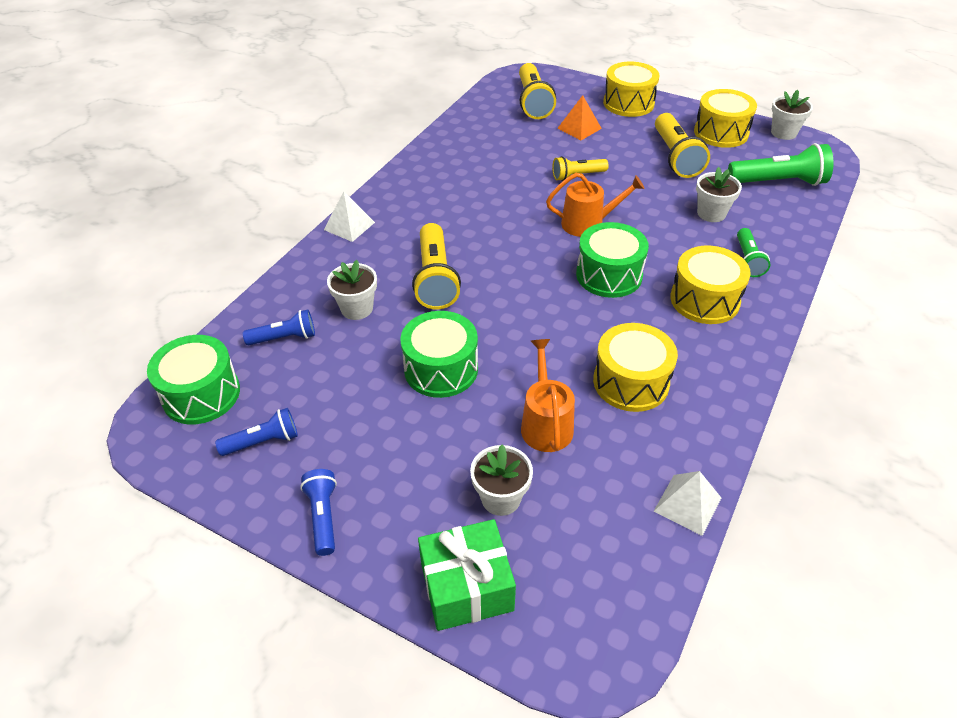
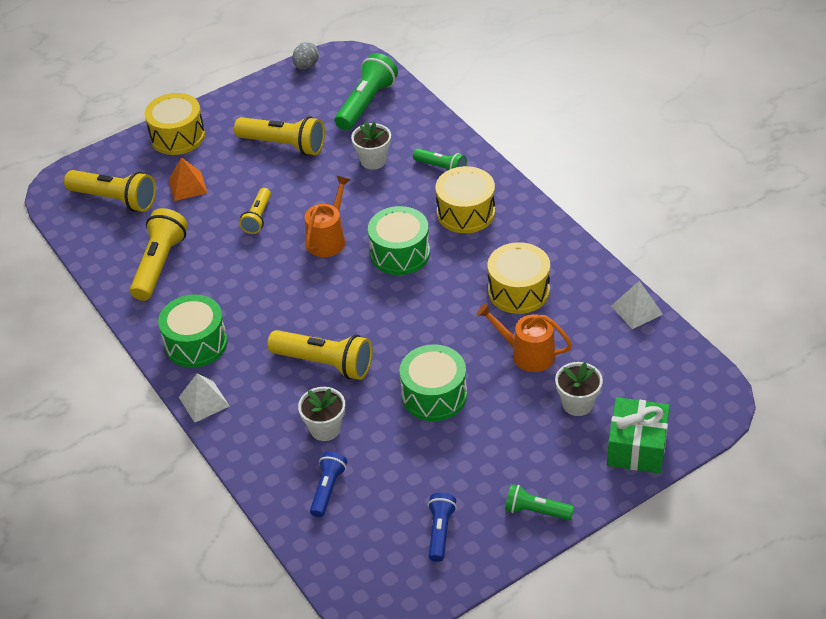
camera: 60 degrees left, 0 degrees up
(201, 394) = (359, 564): green drum -> green drum (196, 343)
(323, 516) = (536, 511): blue flashlight -> green flashlight
(482, 148) = (160, 264): none -> yellow flashlight
(721, 133) = (274, 101): yellow drum -> none
(783, 133) = (306, 66): white flower pot -> grey egg

